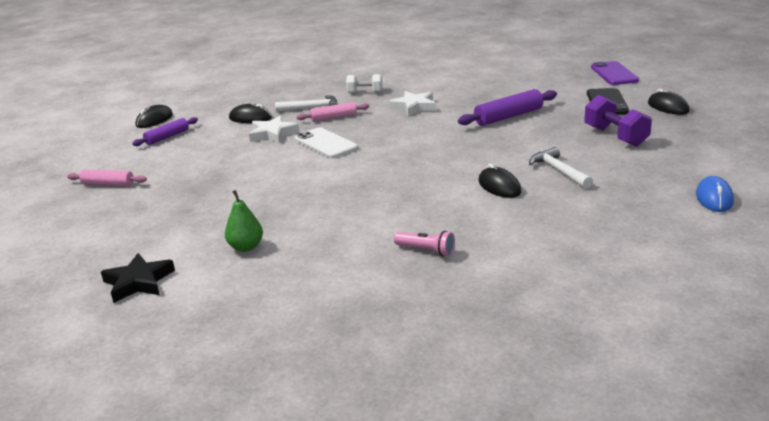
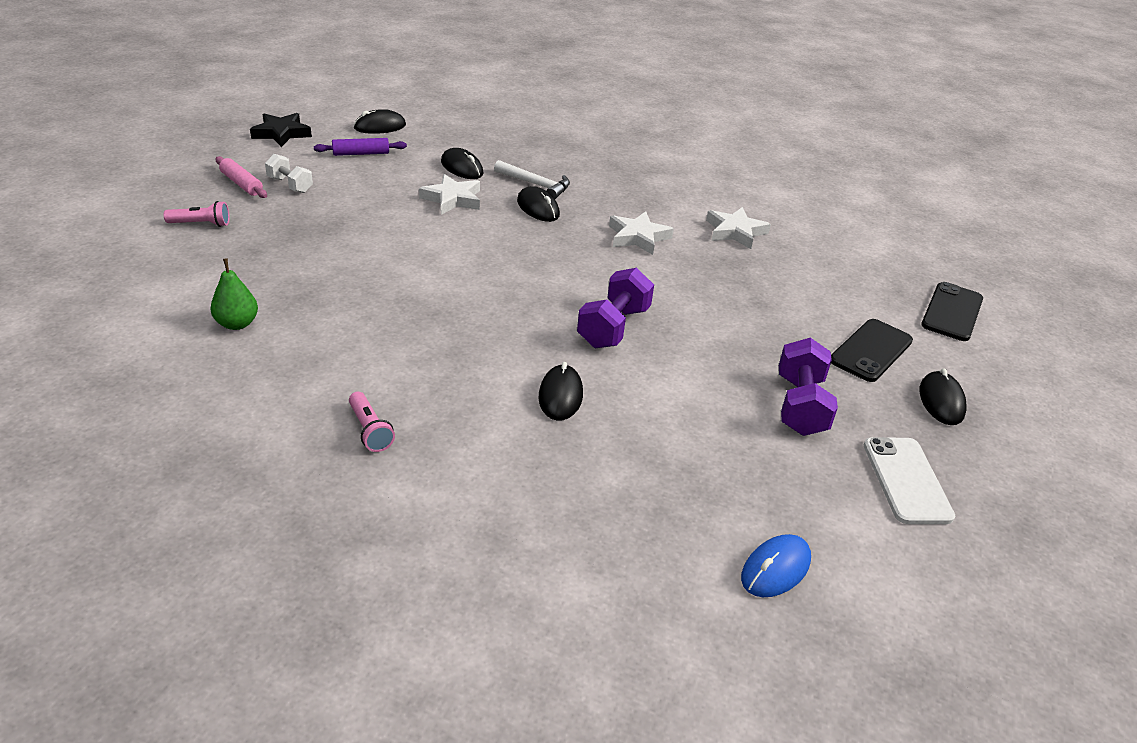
camera: 30 degrees right, 10 degrees up
(118, 214) = (201, 224): none -> pink flashlight
(138, 282) = (112, 309): black star -> black star (281, 133)
(325, 144) = (480, 239): white phone -> white phone (906, 480)
(333, 117) = (538, 208): pink rolling pin -> black mouse
(365, 92) = (617, 190): white dumbbell -> white dumbbell (290, 185)
(460, 84) = (735, 232): none -> white star
(472, 148) = (613, 327): none -> purple dumbbell
(508, 116) = (719, 306): purple rolling pin -> none
(558, 171) = (656, 414): white hammer -> none
(614, 74) = (952, 312): purple phone -> black phone

